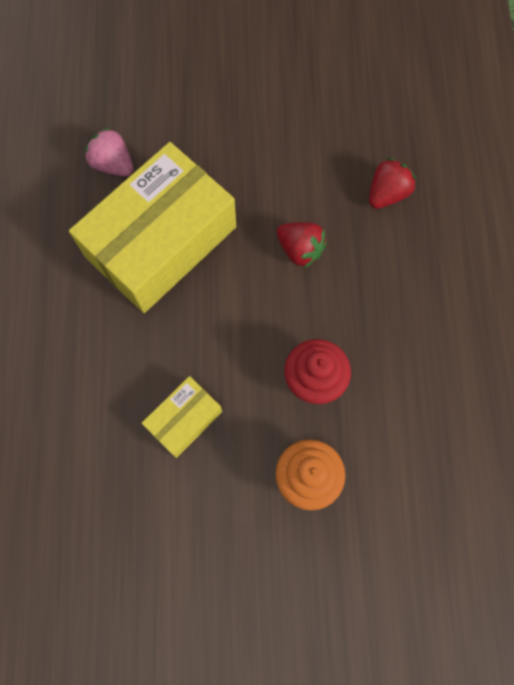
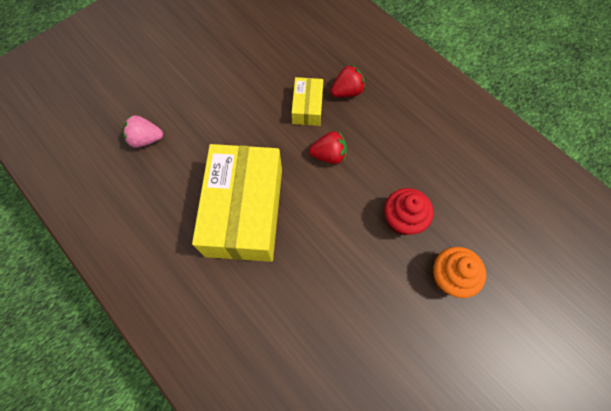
camera: 40 degrees left, 5 degrees down
(113, 164) = (174, 188): pink strawberry -> pink strawberry (146, 139)
(184, 419) = (353, 304): yellow box -> yellow box (307, 107)
(387, 193) = (347, 91): red strawberry -> red strawberry turned 60 degrees clockwise

